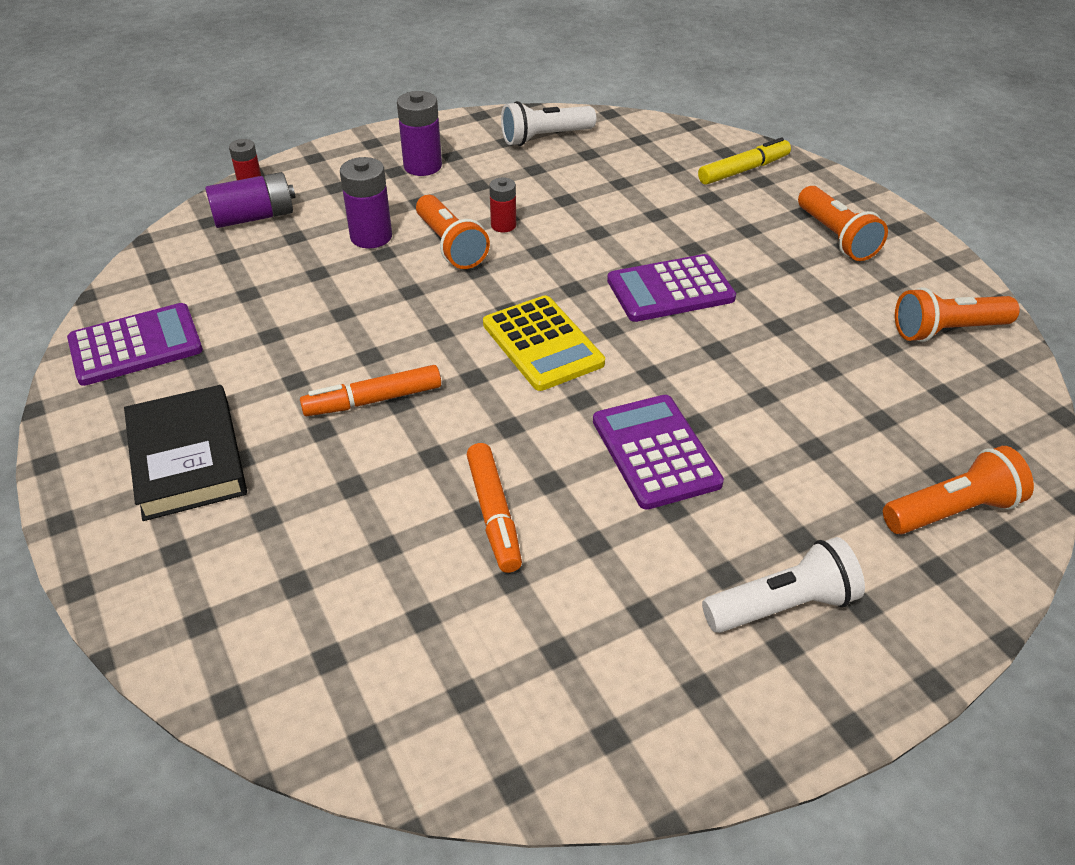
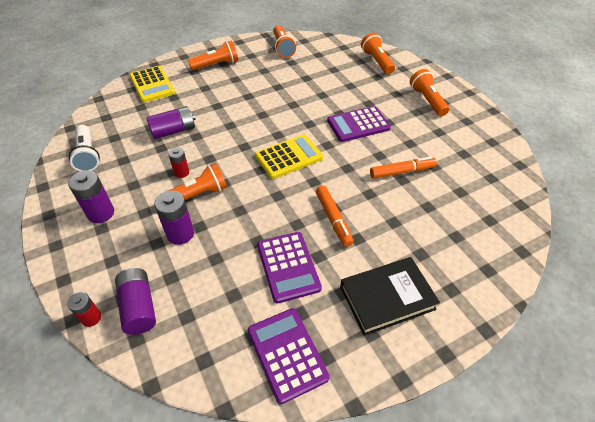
camera: 90 degrees left, 5 degrees up
(610, 207) = (173, 131): none -> purple battery
(670, 290) = (249, 114): purple calculator -> purple calculator (288, 266)
(743, 170) = (152, 84): yellow marker -> yellow calculator
(782, 606) = (427, 100): white flashlight -> orange flashlight

